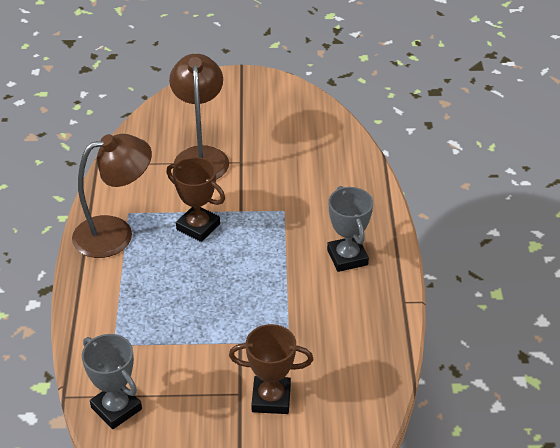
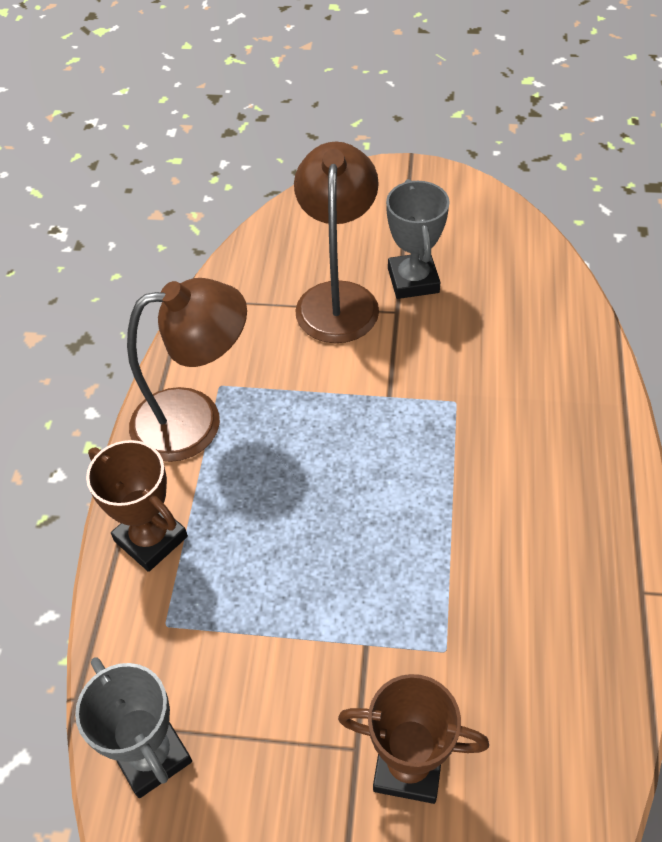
camera: 10 degrees right, 10 degrees up
(198, 227) = (321, 419): brown trophy -> brown trophy (151, 539)
(347, 257) = (551, 497): grey trophy -> grey trophy (413, 280)

